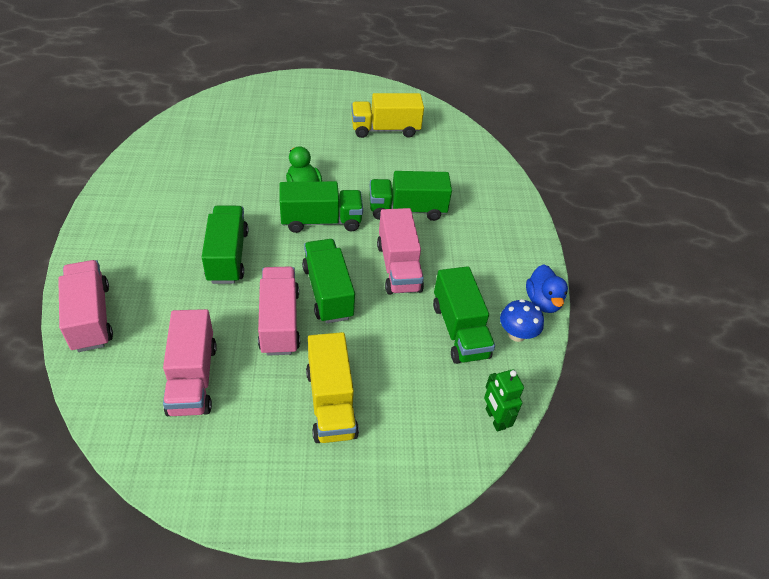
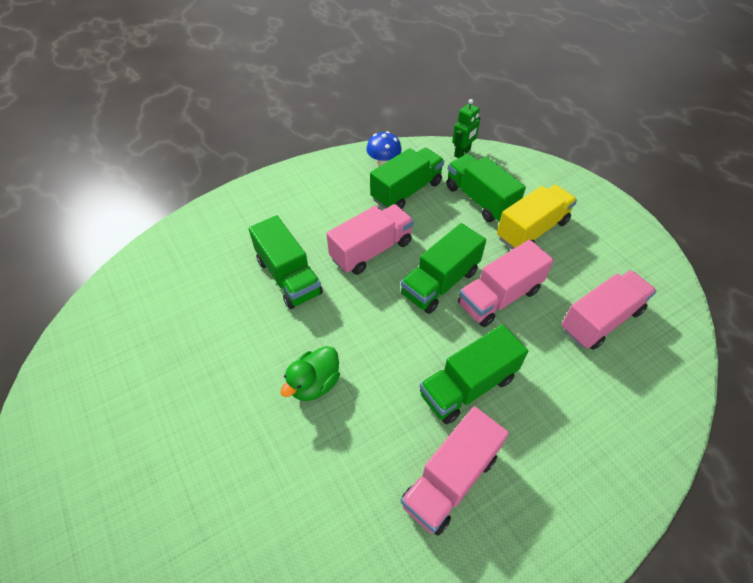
camera: 115 degrees left, 5 degrees up
(91, 317) = (638, 448): pink truck -> pink truck (450, 479)
(321, 221) = (356, 336): green truck -> green truck (480, 200)
(385, 129) = (146, 362): yellow truck -> none
(542, 301) = (339, 159): blue duck -> none

